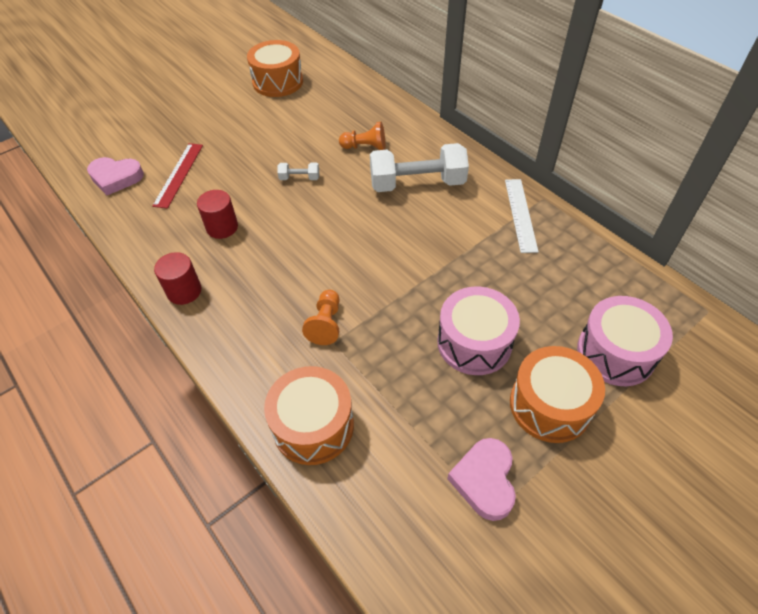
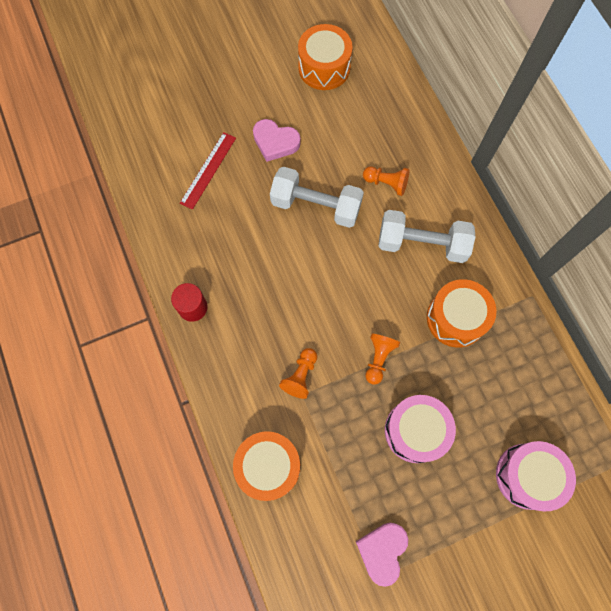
camera: 15 degrees right, 20 degrees up
(116, 178) = (152, 158): pink heart -> pink heart (275, 142)
(222, 227) = (236, 246): red cylinder -> none
(299, 178) = (316, 206): white dumbbell -> white dumbbell, size x2.30
(408, 287) = (378, 359): none -> orange pawn
(520, 214) = (504, 308): white ruler -> none
(550, 405) = (455, 506): orange drum -> orange drum (456, 318)

